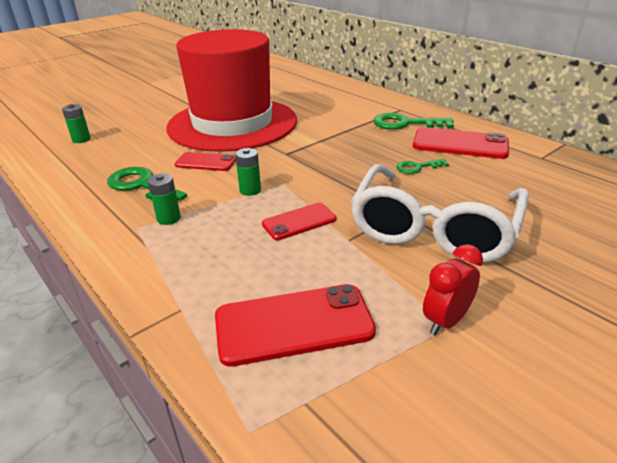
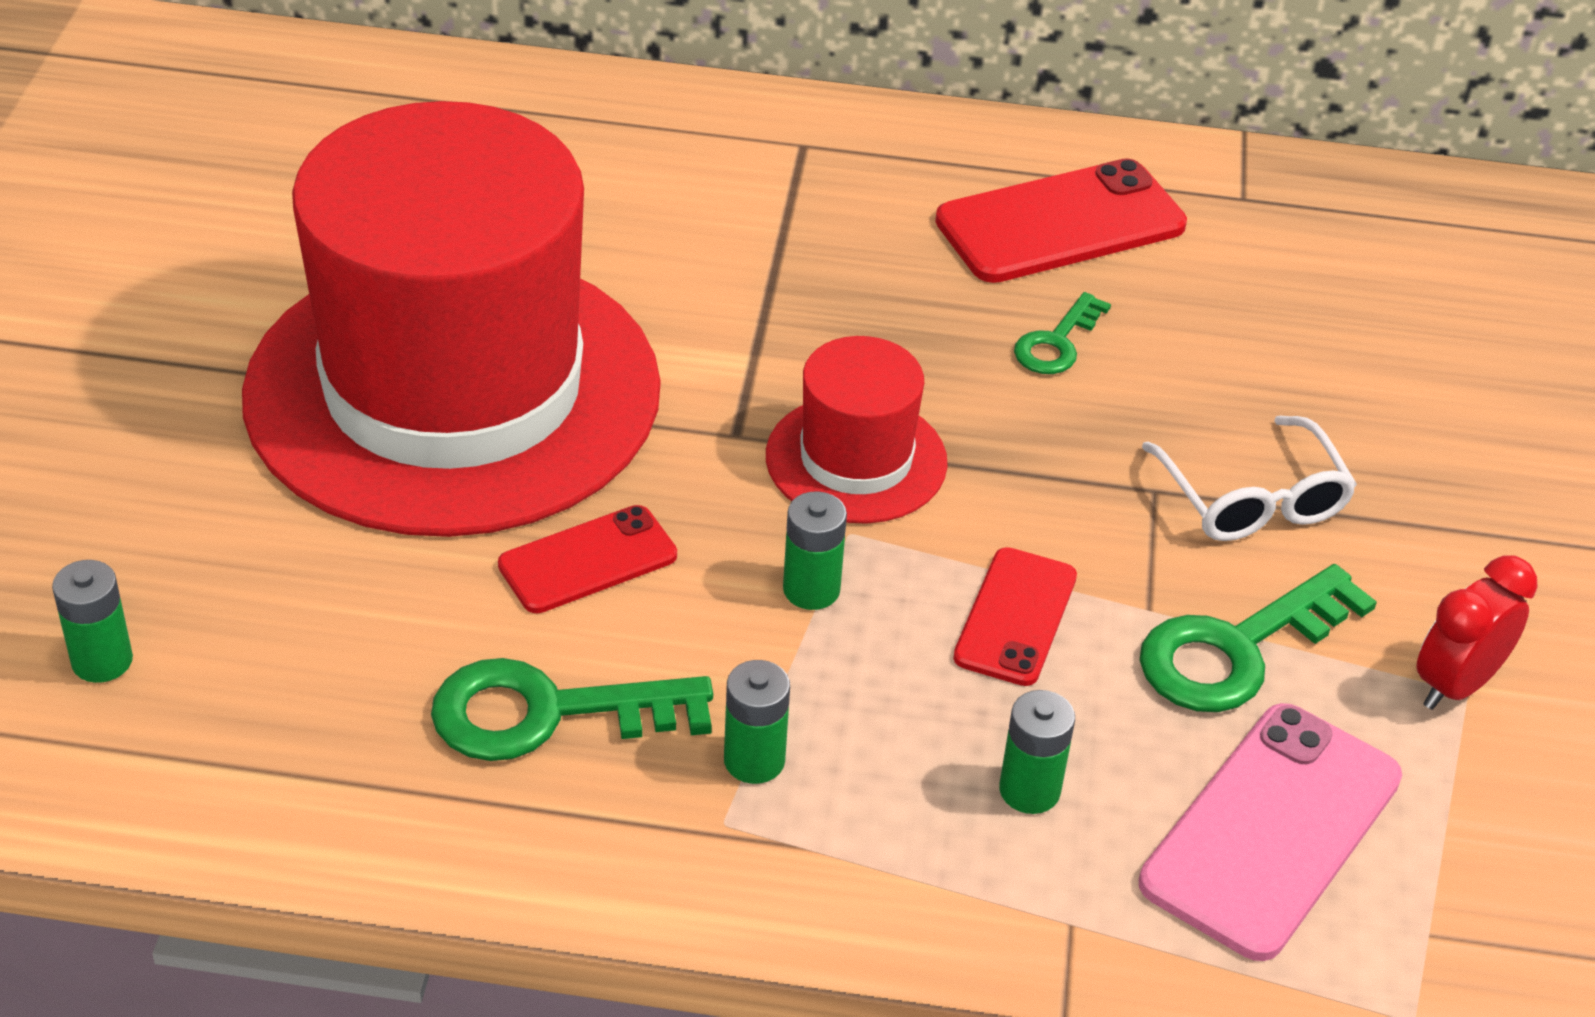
camera: 45 degrees left, 10 degrees up
(230, 265) = (1029, 790): none -> green battery
(293, 324) = (1271, 830): red phone -> pink phone
(310, 169) = (856, 459): none -> red hat
(405, 124) = (876, 198): green key -> green key (1237, 649)
(434, 228) = (1252, 499): white glasses -> white glasses, size x0.50
(446, 321) = (1455, 685): red clock -> red clock turned 45 degrees clockwise

